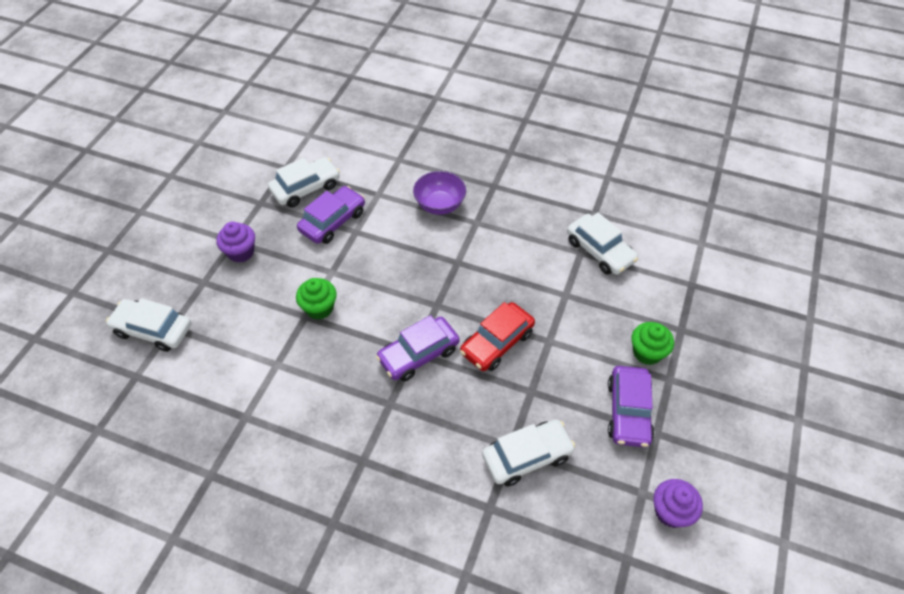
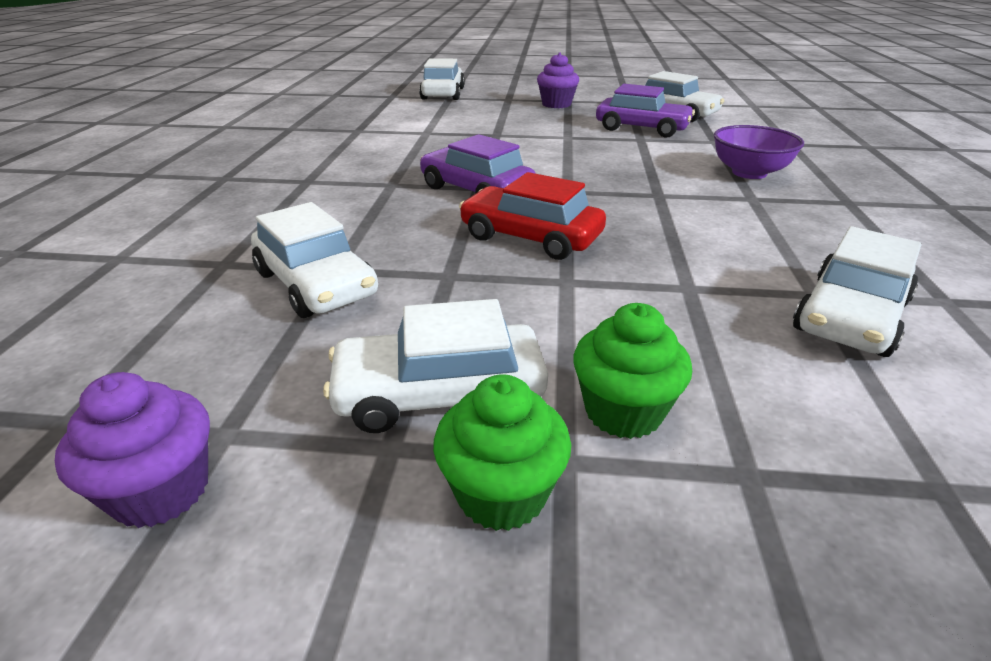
camera: 75 degrees right, 20 degrees down
(319, 308) = (511, 138): green cupcake -> green cupcake (501, 494)
(628, 411) = (440, 394): purple car -> white car

